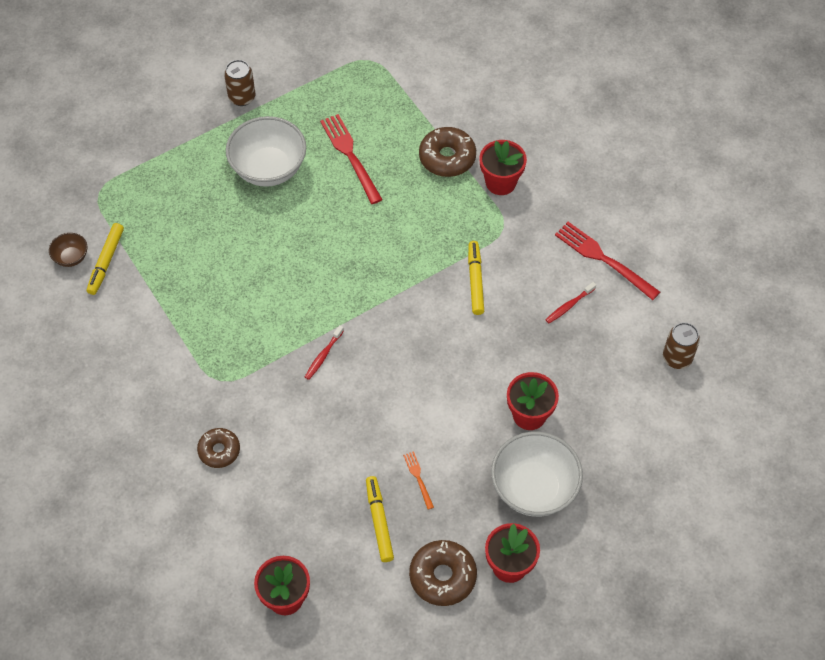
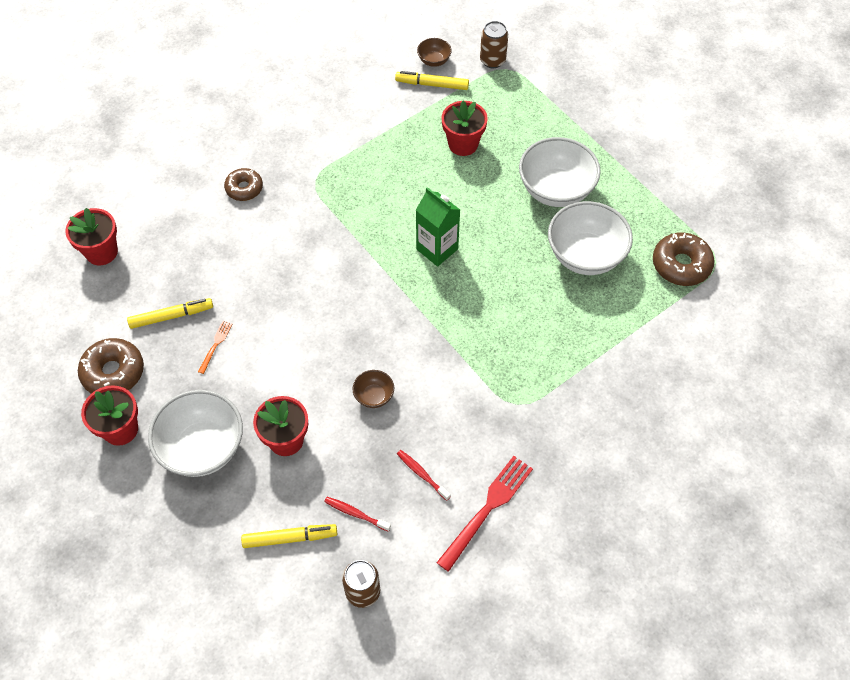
camera: 85 degrees right, 0 degrees up
(242, 97) = (639, 159): brown can -> brown can (492, 60)
(323, 355) = (346, 256): red toothbrush -> red toothbrush (356, 514)
(326, 274) = (437, 249): none -> green carton
(350, 155) = (585, 255): red fork -> white bowl
(418, 478) = (216, 344): orange fork -> orange fork turned 45 degrees counterclockwise
(447, 157) = (599, 344): brown donut -> brown donut (681, 265)
(475, 281) = (444, 380): yellow marker -> yellow marker (290, 538)
(487, 339) = (374, 396): none -> brown bowl
(500, 182) = (575, 398): red flower pot -> red flower pot (463, 144)

